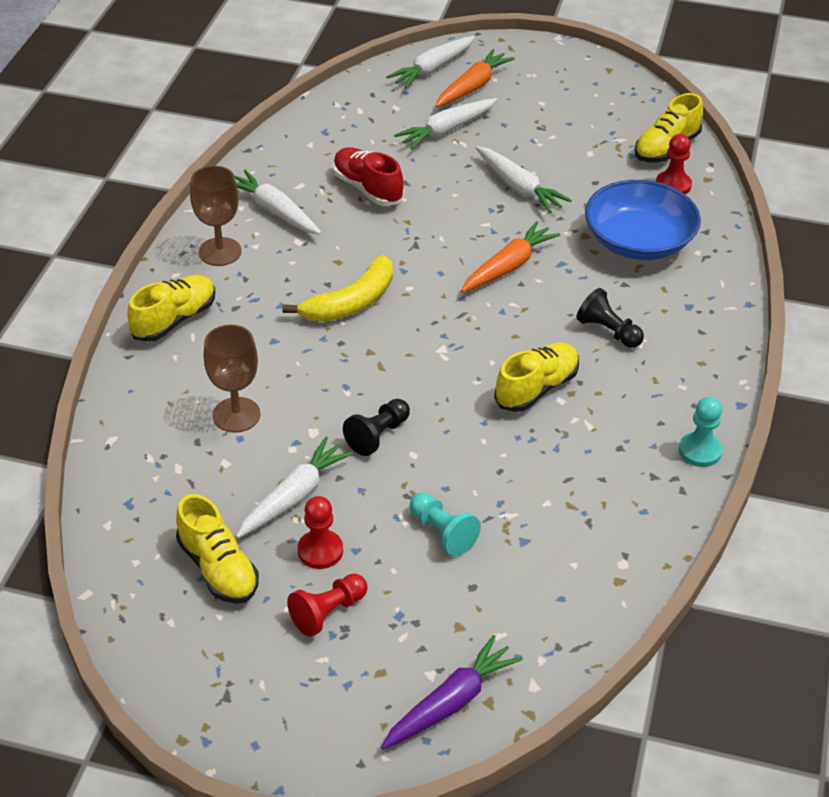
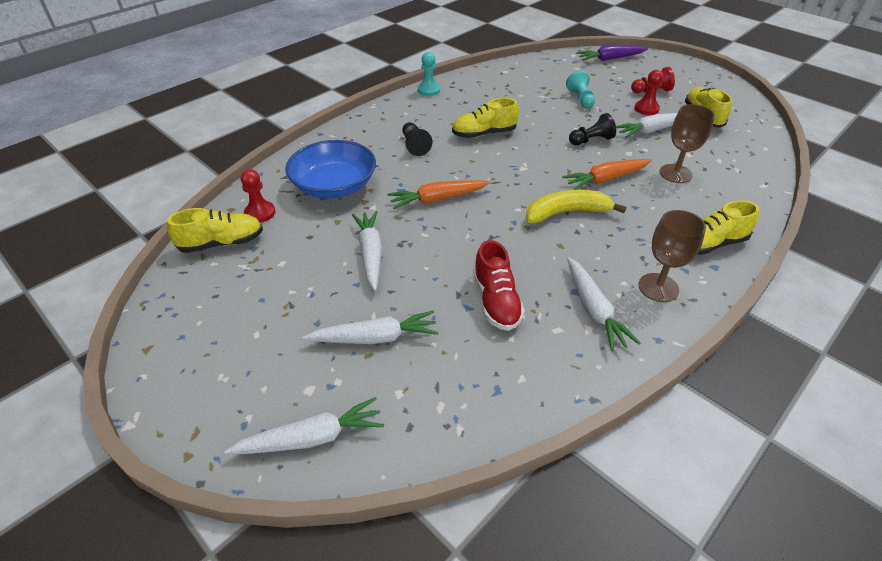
camera: 150 degrees left, 0 degrees up
(473, 87) = (296, 386): orange carrot -> orange carrot (606, 179)

